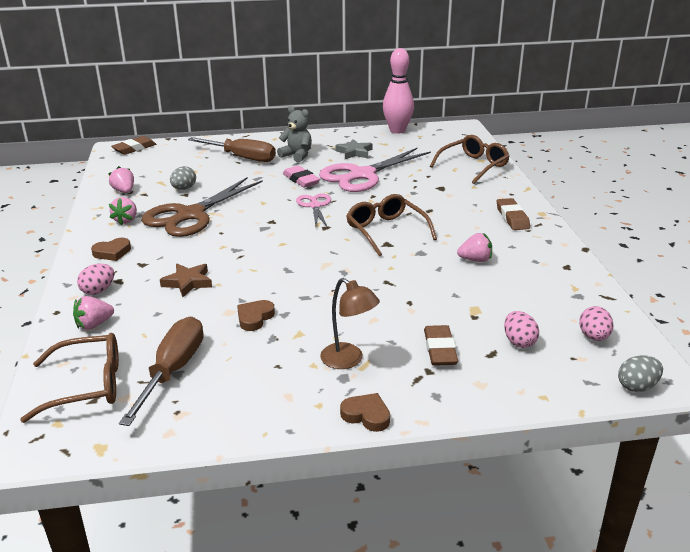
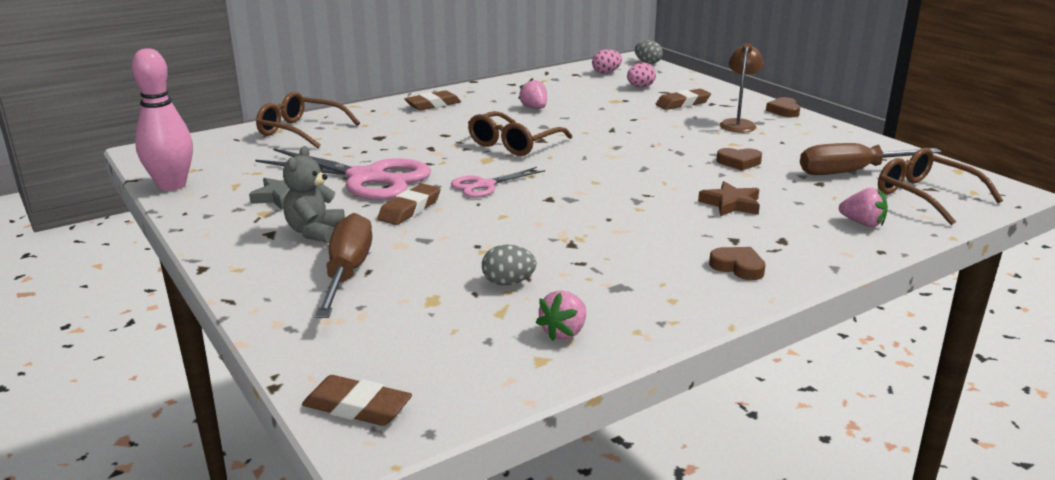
camera: 115 degrees left, 5 degrees down
(98, 291) = (815, 243): pink egg -> none
(126, 220) = (652, 291): pink strawberry -> none
(190, 215) = (585, 250): brown scissors -> none
(301, 180) = (409, 209): pink eraser -> brown eraser

